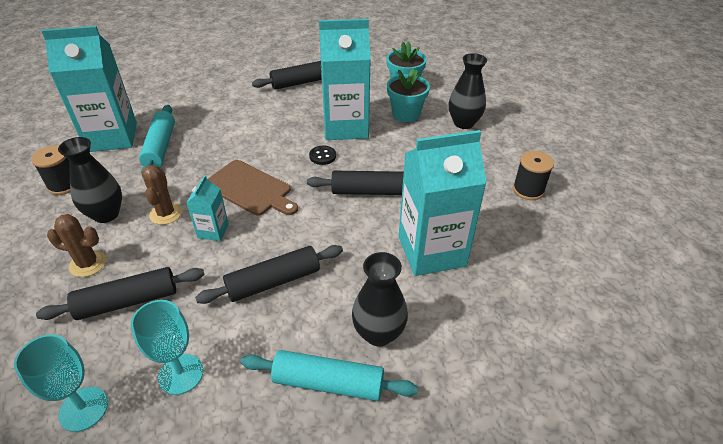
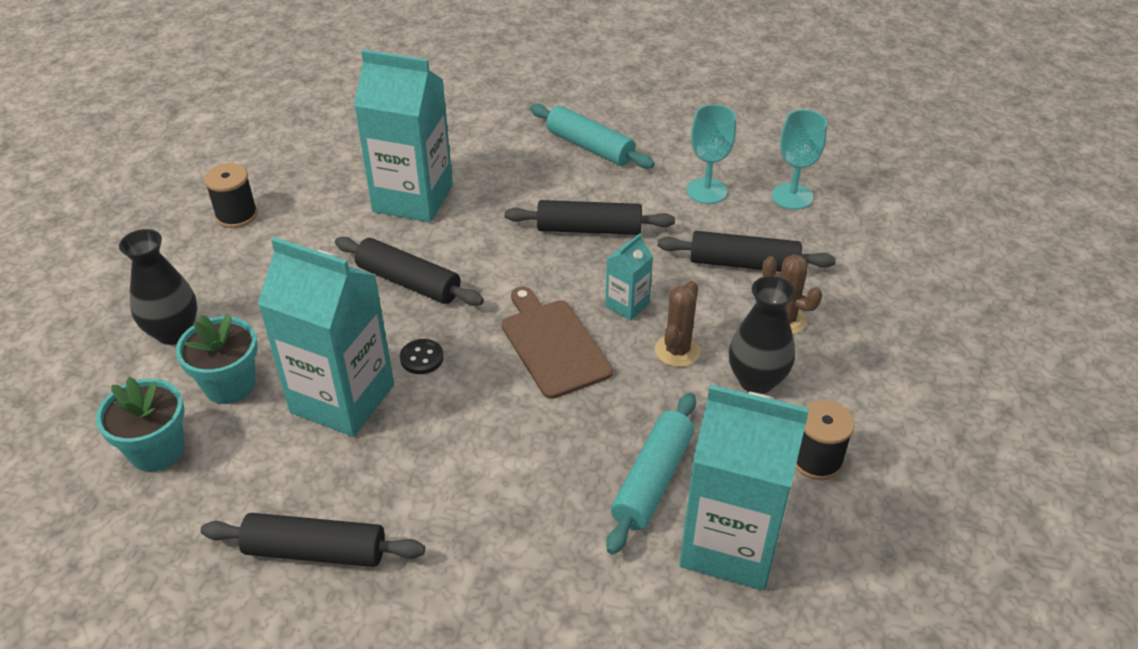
camera: 150 degrees left, 0 degrees up
(378, 333) = (525, 160): black vase -> none

